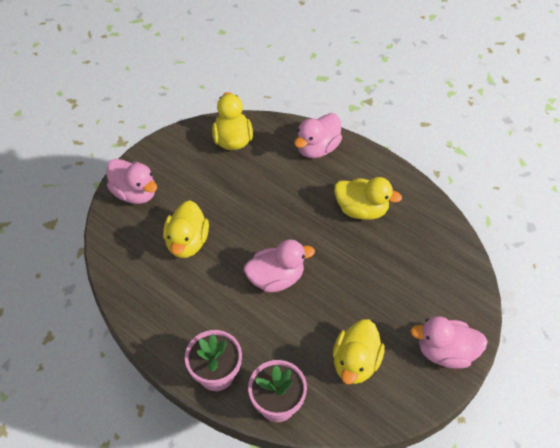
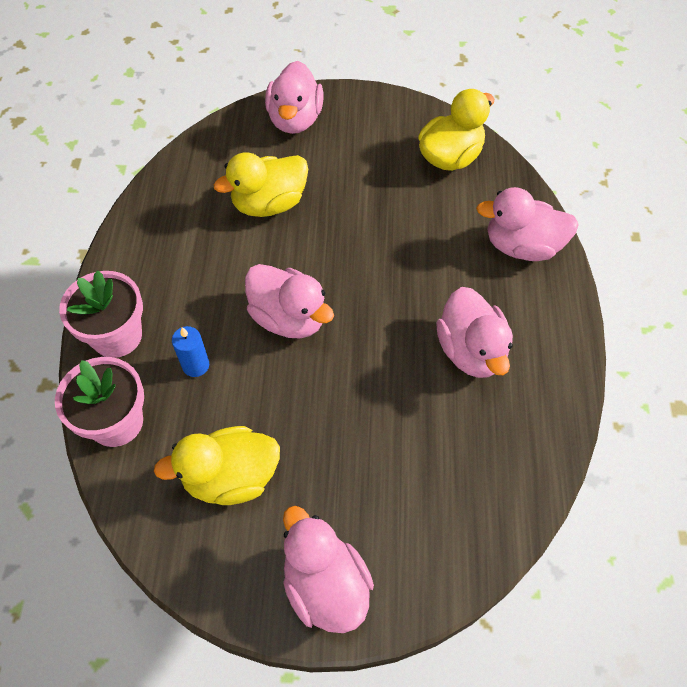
camera: 55 degrees right, 5 degrees up
(270, 342) = (195, 365): none -> blue candle
(361, 209) = (471, 351): yellow duck -> pink duck

